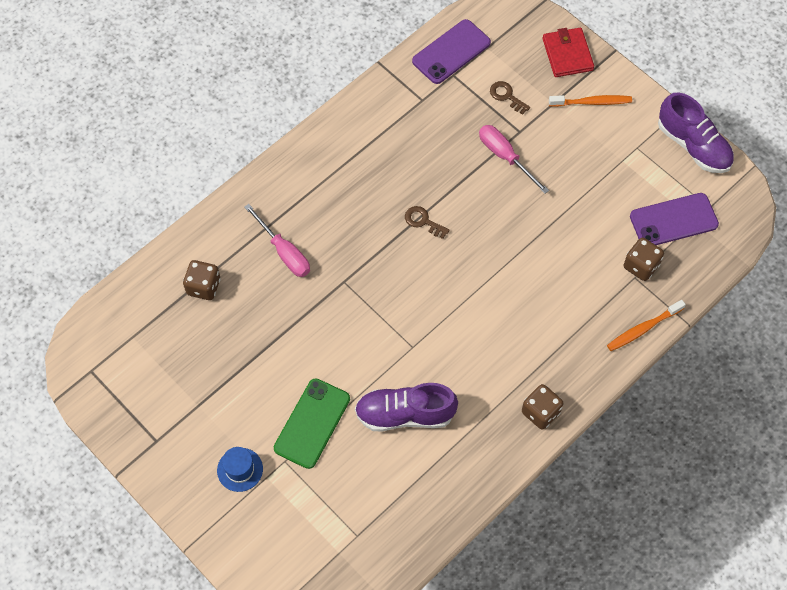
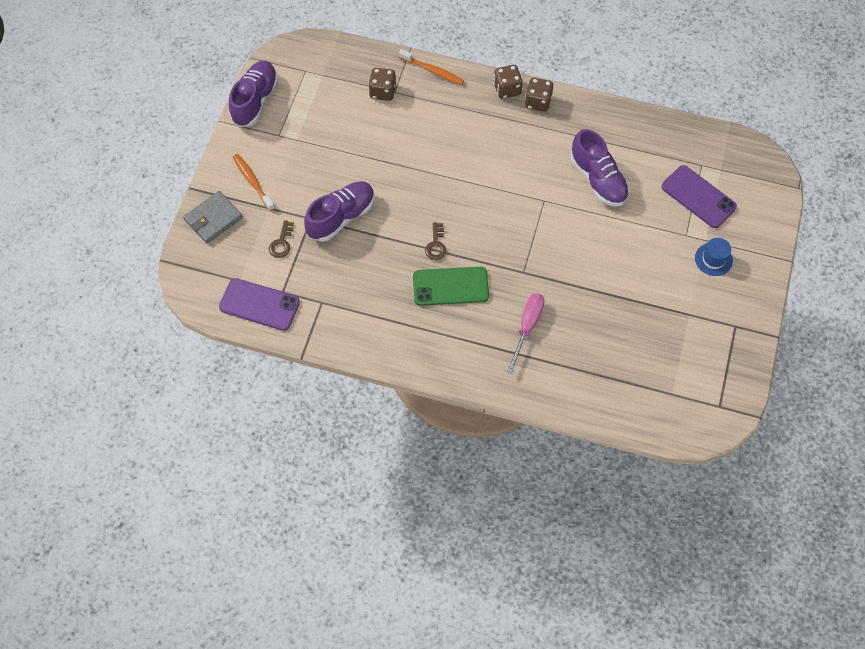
camera: 120 degrees left, 0 degrees up
(203, 287) = (596, 368): brown dice -> brown dice (507, 89)
(312, 423) = (647, 233): green phone -> green phone (450, 286)
(505, 157) = (341, 217): pink screwdriver -> purple shoe
(567, 54) = (213, 219): red wallet -> grey wallet
(673, 220) = (331, 87): purple phone -> purple phone (698, 197)

